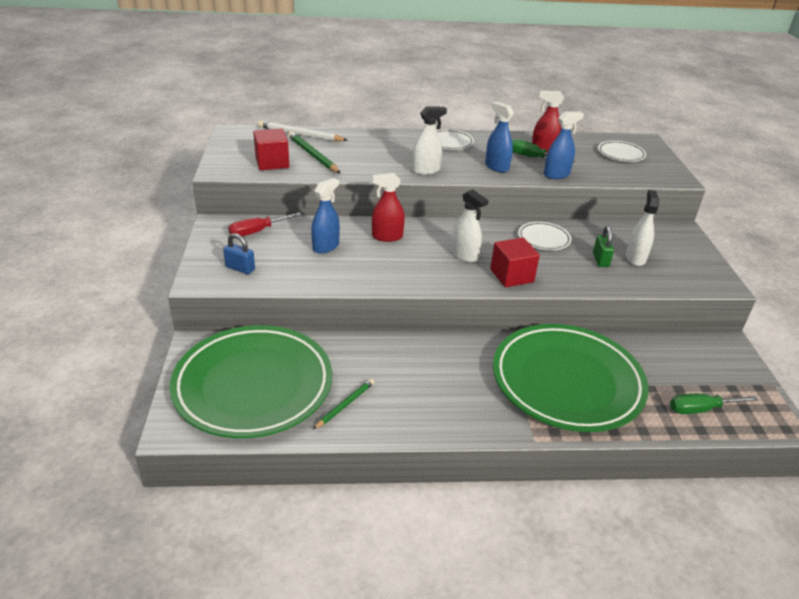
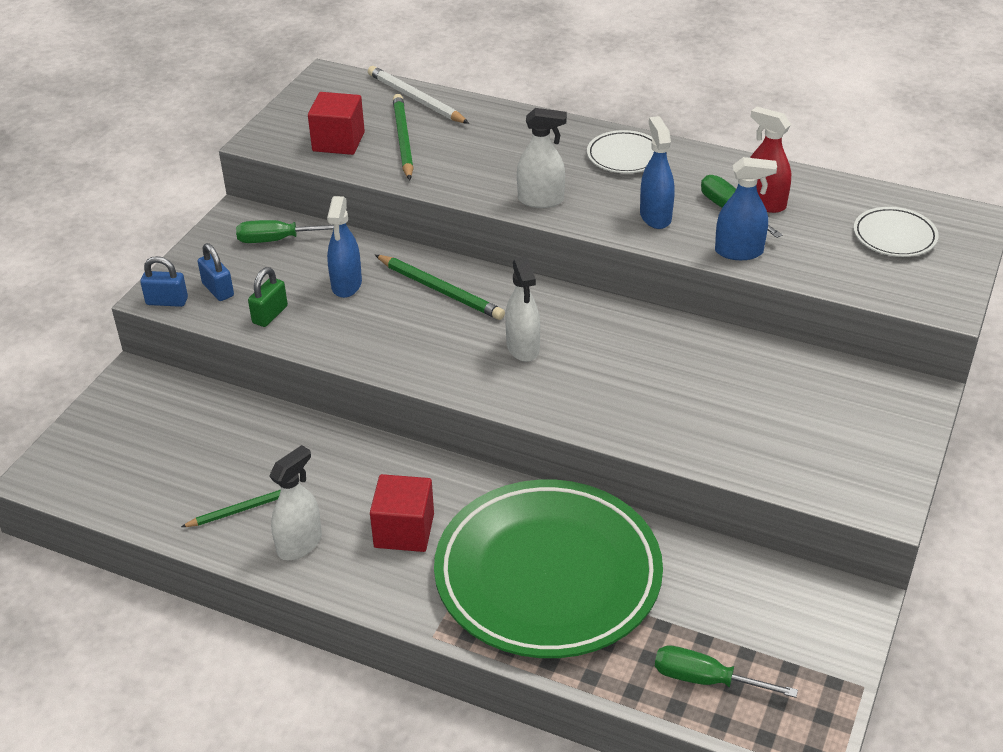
camera: 30 degrees right, 5 degrees up
(208, 283) = (167, 301): none -> blue padlock
(253, 385) = (158, 450): green plate -> none
(257, 231) = (278, 240): red screwdriver -> green screwdriver
(326, 246) = (346, 285): blue spray bottle -> blue spray bottle turned 120 degrees clockwise
(387, 237) = (440, 290): red spray bottle -> green pencil
(511, 276) = (561, 398): red cube -> red cube (404, 530)
(543, 239) = (667, 352): white plate -> none
(600, 260) = (722, 410): green padlock -> green padlock (270, 315)
(635, 258) = (783, 422): white spray bottle -> white spray bottle (299, 544)

